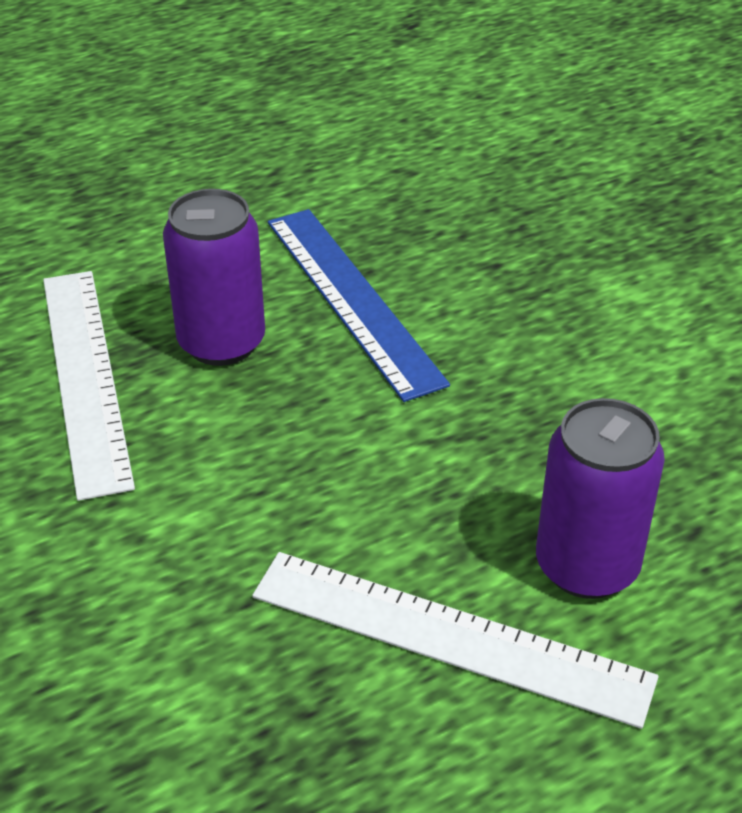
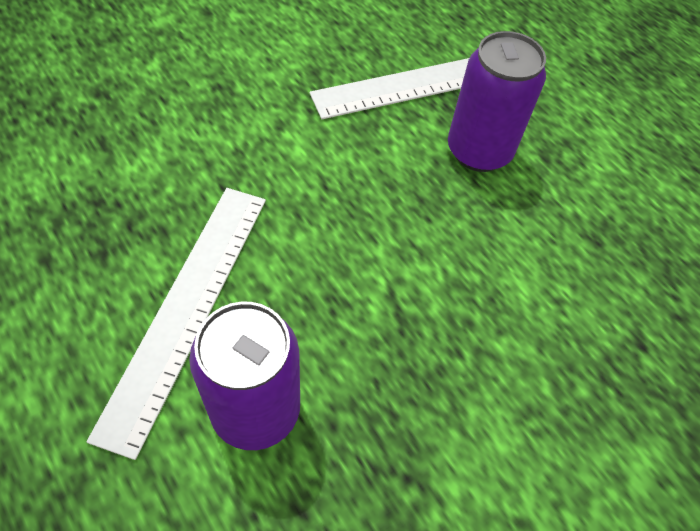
camera: 80 degrees right, 15 degrees up
(352, 299) = (555, 231): blue ruler -> none

